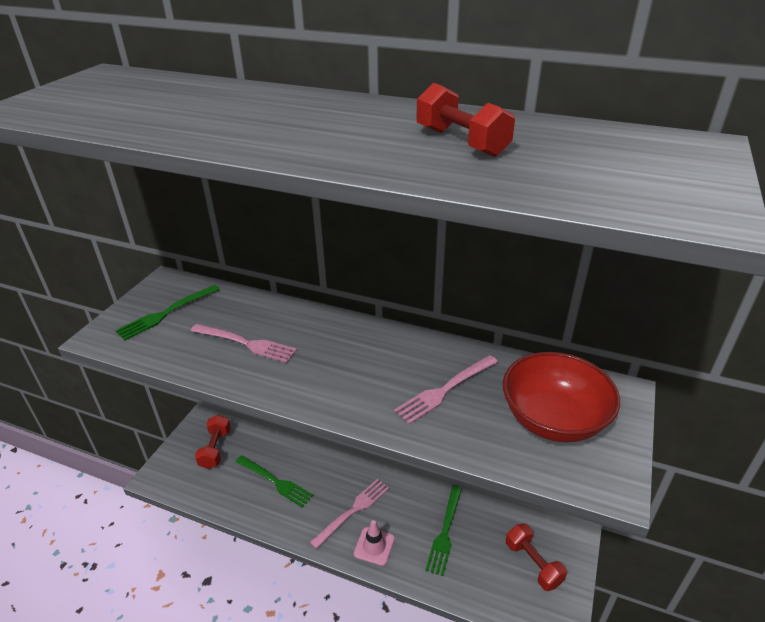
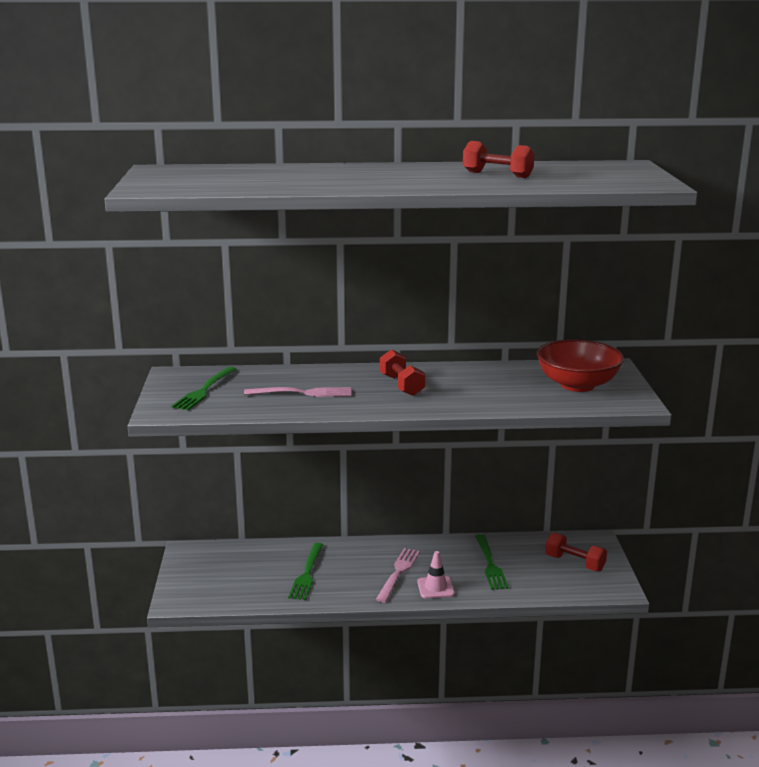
camera: 25 degrees left, 15 degrees down
(215, 449) = (222, 568): red dumbbell -> red dumbbell (401, 385)
(276, 482) = (307, 574): green fork -> green fork turned 90 degrees clockwise
(444, 390) = (490, 386): pink fork -> none

